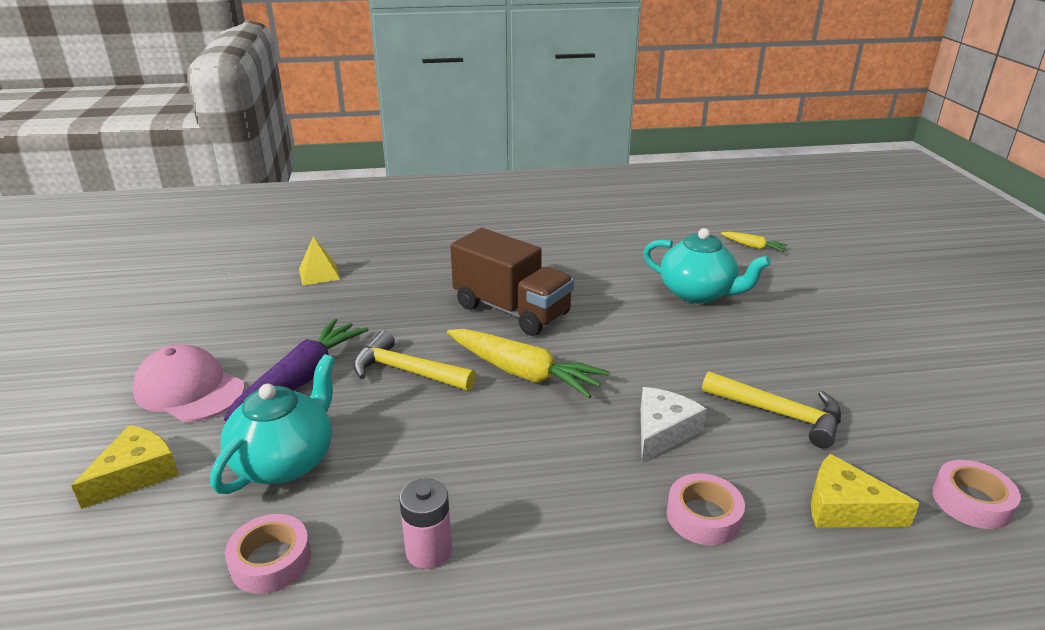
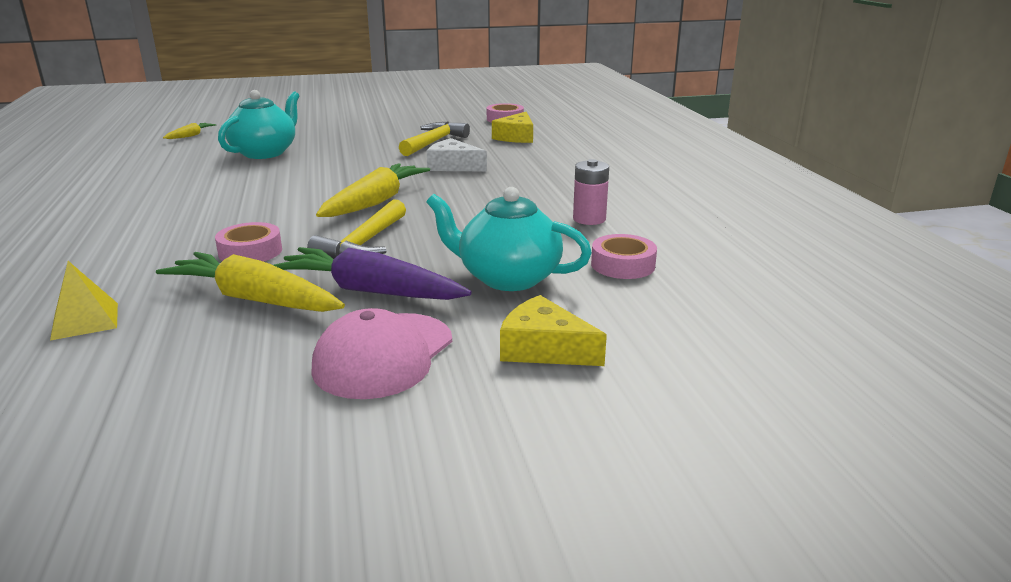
camera: 95 degrees left, 5 degrees down
(316, 328) = (254, 299): none -> yellow carrot
(511, 310) = (261, 210): brown truck -> none
(703, 516) = (532, 160): pink tape -> pink tape (250, 252)

